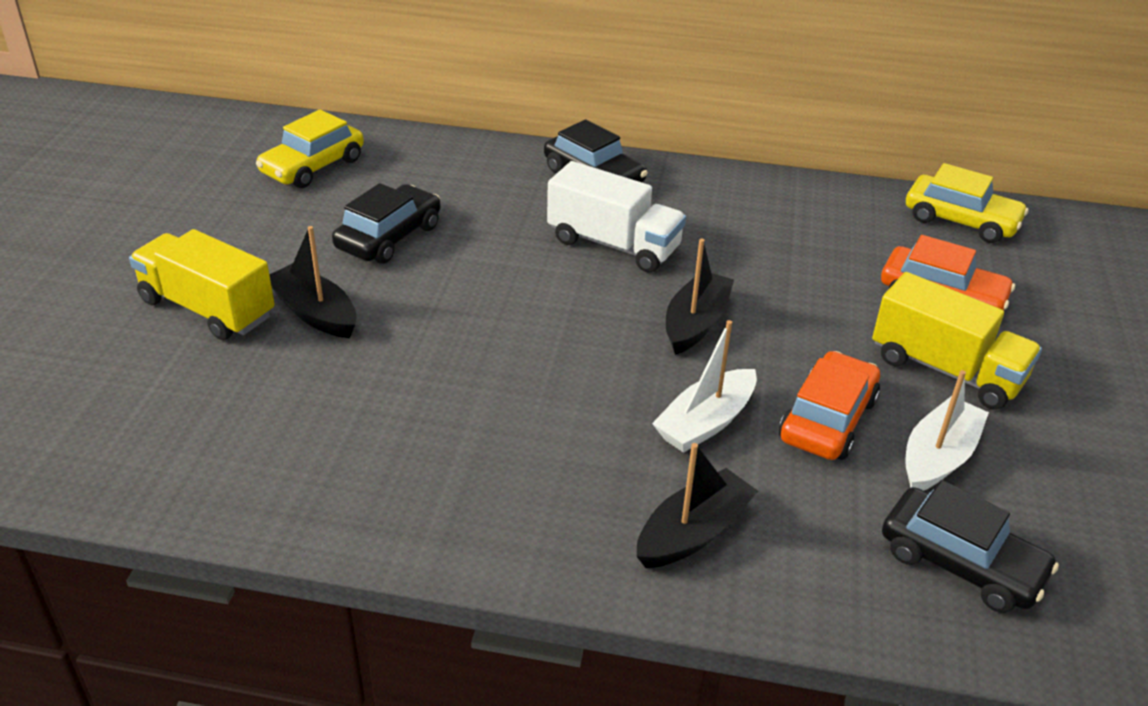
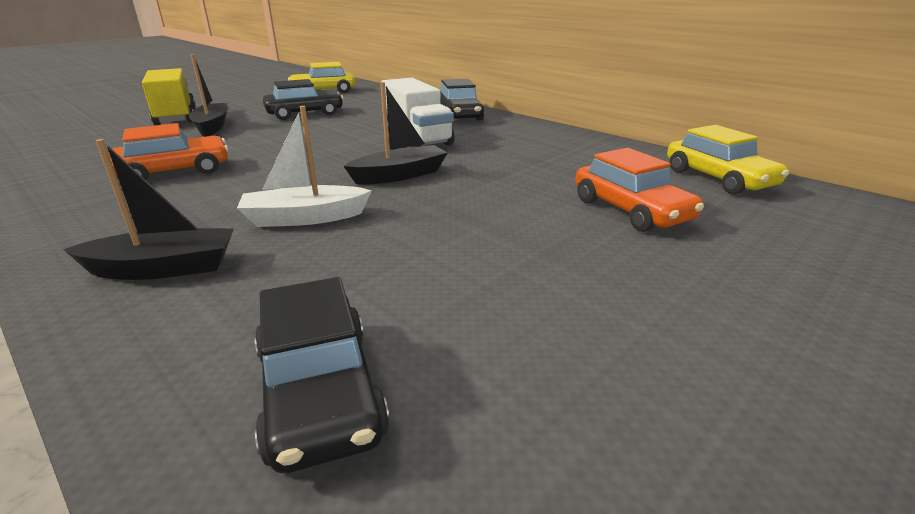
camera: 35 degrees right, 10 degrees down
(827, 419) = (396, 245): orange car -> orange car (174, 171)
(938, 457) = (450, 301): white boat -> none
(946, 370) = (562, 250): yellow truck -> none

